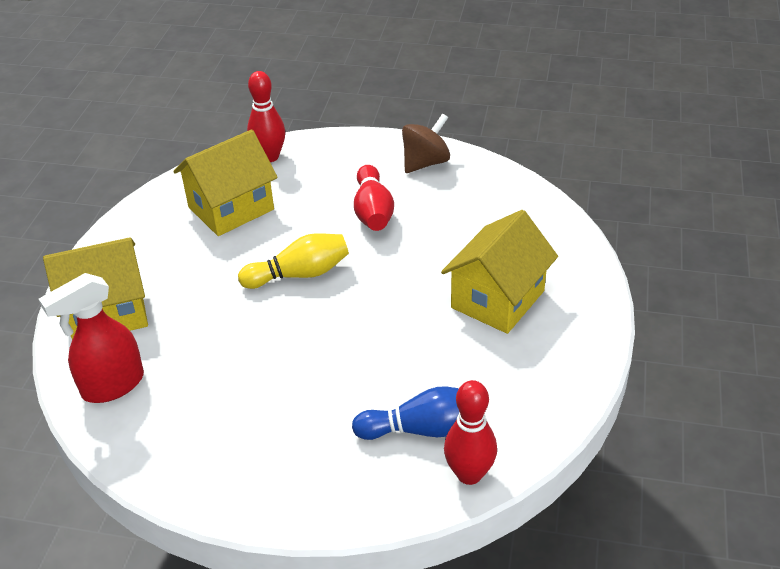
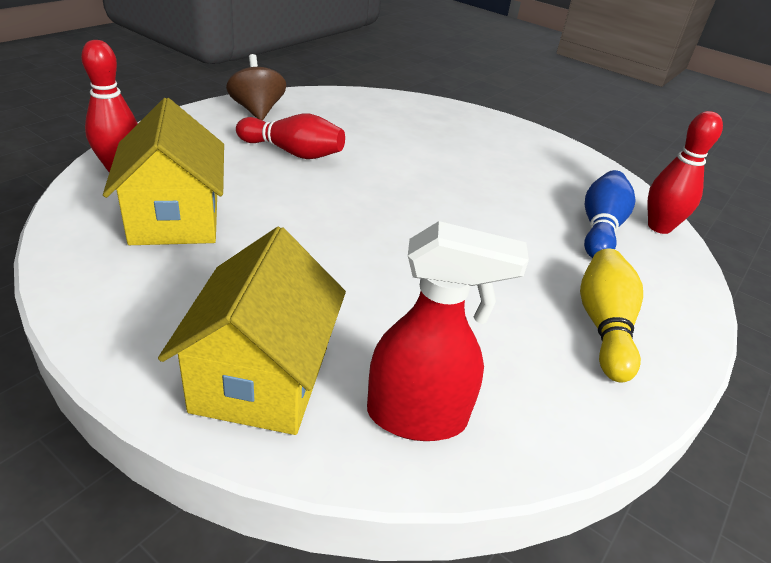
camera: 70 degrees left, 5 degrees down
(112, 386) = (418, 417): red spray bottle -> red spray bottle turned 75 degrees counterclockwise
(299, 274) = (341, 217): yellow bowling pin -> yellow bowling pin (604, 326)
(497, 299) = (466, 148): yellow house -> none

